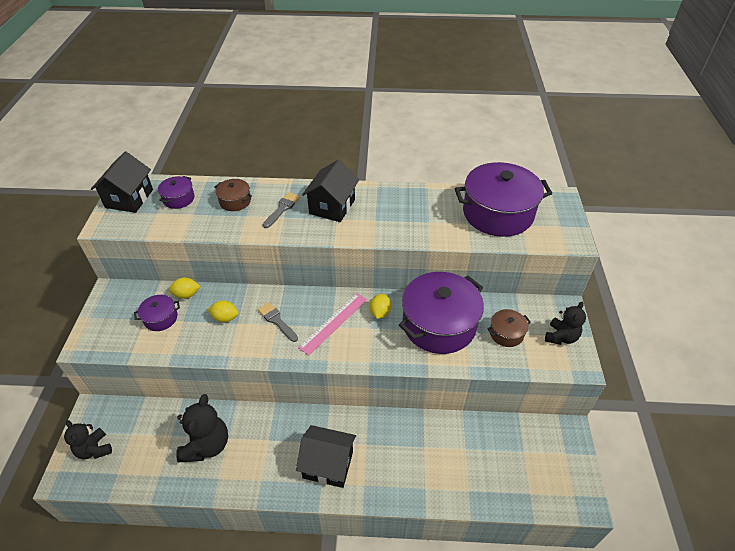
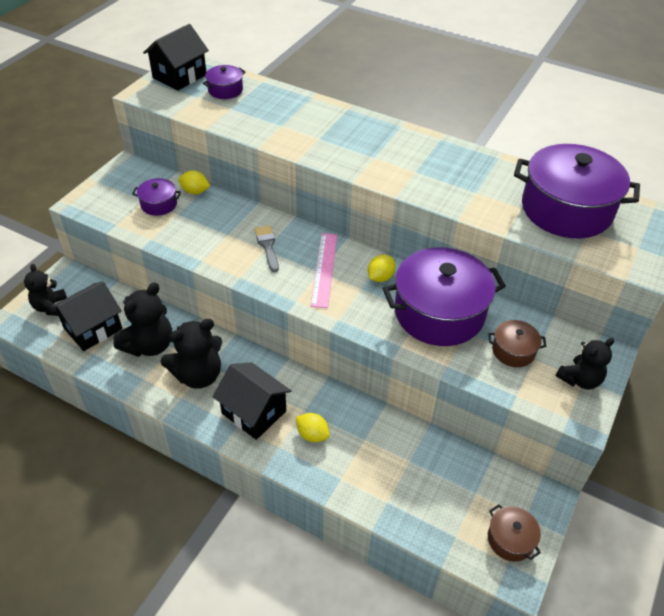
camera: 25 degrees right, 0 degrees up
(225, 318) = (219, 225): yellow lemon -> yellow lemon (312, 434)
(235, 201) = (279, 109): brown pot -> brown pot (510, 539)
(264, 453) = (198, 375): none -> black teddy bear
(282, 209) = (322, 130): grey brush -> none
(332, 206) = (376, 144): black house -> black house (93, 328)
(334, 323) = (324, 269): pink ruler -> pink ruler turned 60 degrees counterclockwise

